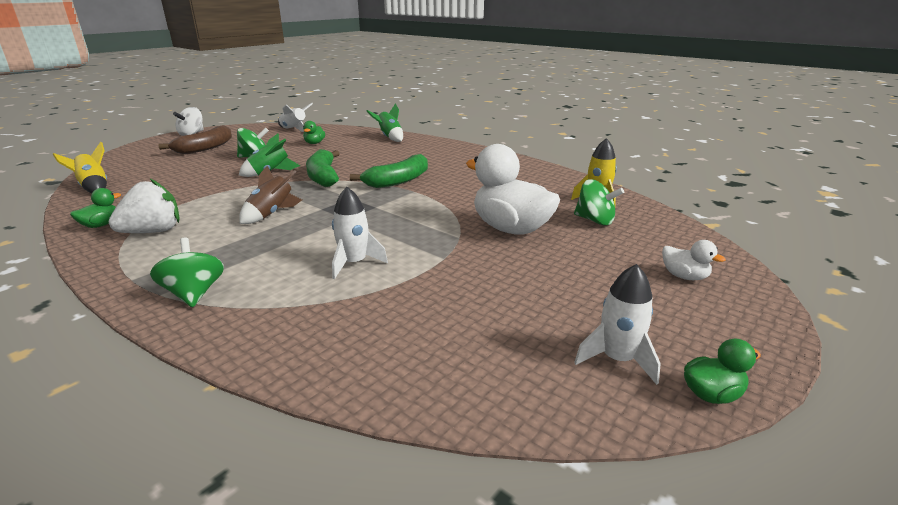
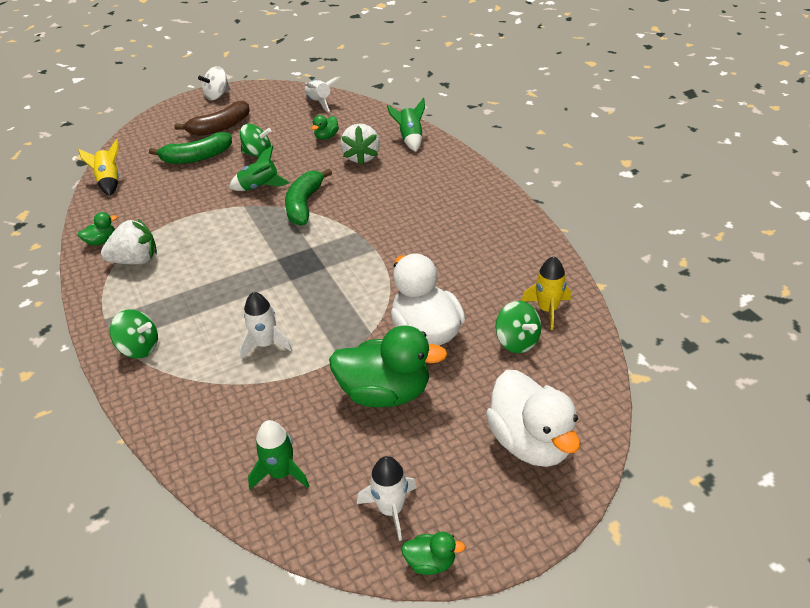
camera: 25 degrees right, 15 degrees up
(194, 294) = (139, 348): green spinning top -> green spinning top turned 105 degrees clockwise
(271, 214) = (233, 257): brown rocket -> none
(355, 149) = (361, 157): none -> white strawberry
(398, 181) = (370, 228): green banana -> green banana (197, 157)
(461, 361) = (281, 473): none -> green rocket
(514, 272) = (385, 392): none -> green duck
(684, 276) = (530, 442): white duck -> white duck, size x2.22

